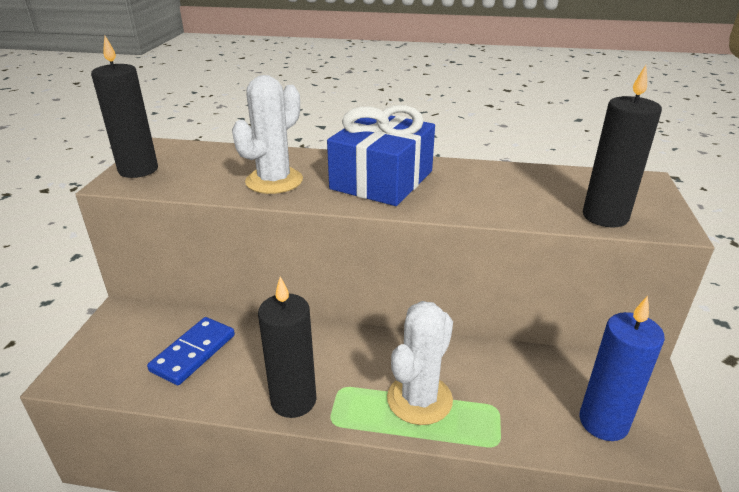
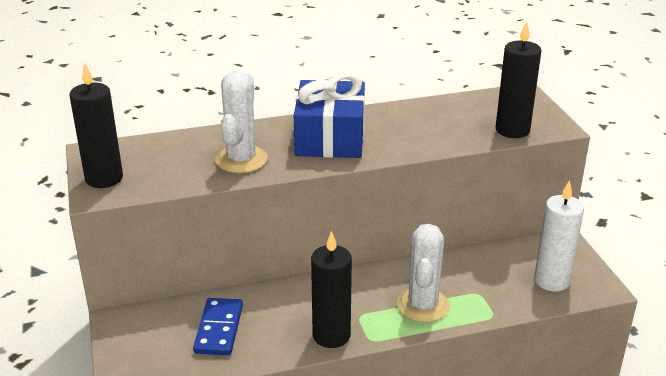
camera: 25 degrees left, 0 degrees up
(603, 422) = (551, 281): blue candle -> white candle

